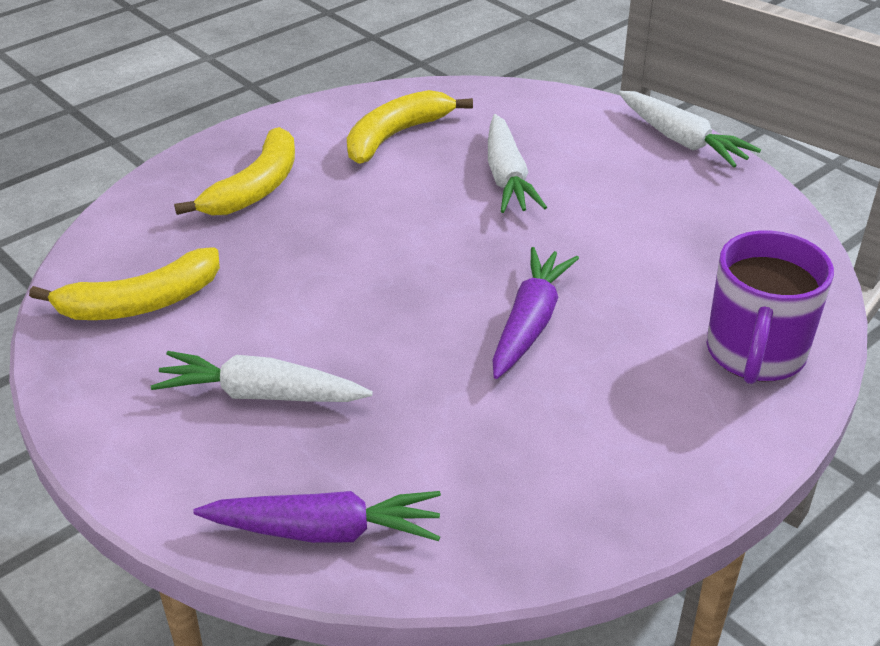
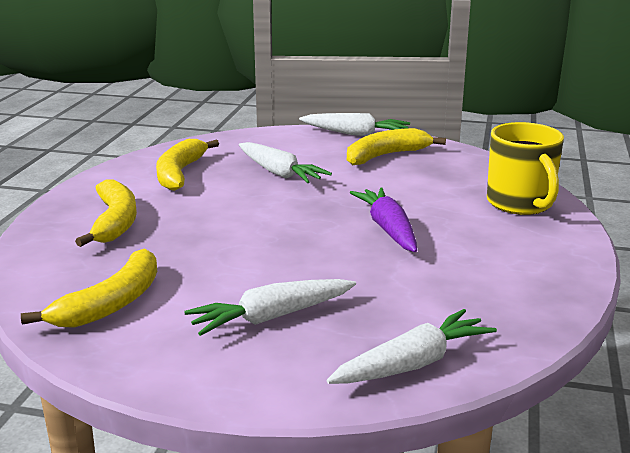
camera: 35 degrees left, 15 degrees down
(325, 531) = (413, 363): purple carrot -> white carrot
(675, 195) = (385, 156): none -> yellow banana
(755, 354) = (520, 204): purple mug -> yellow mug

